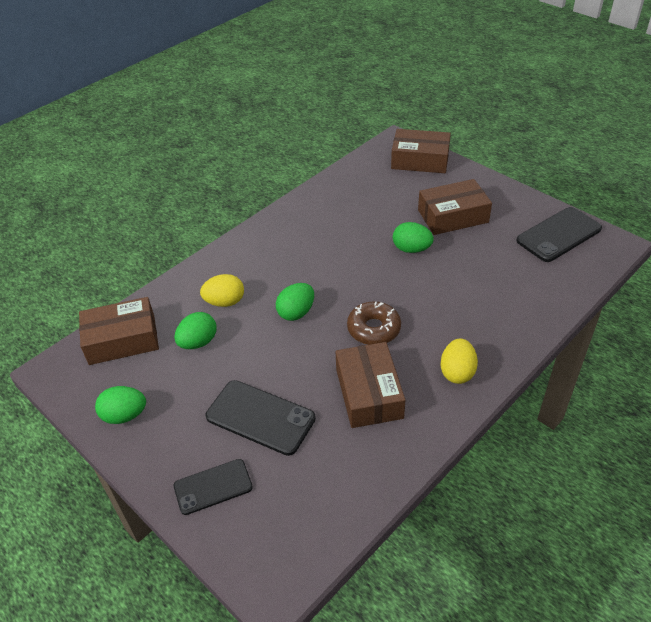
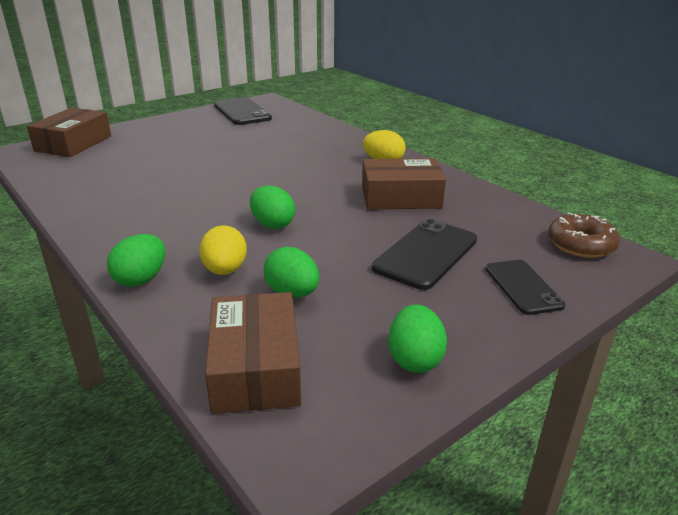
camera: 85 degrees left, 15 degrees down
(374, 329) = (317, 188): brown donut -> brown donut (581, 244)
(411, 249) = (214, 161): green egg -> green egg (141, 279)
(453, 216) = (181, 141): brown box -> none

